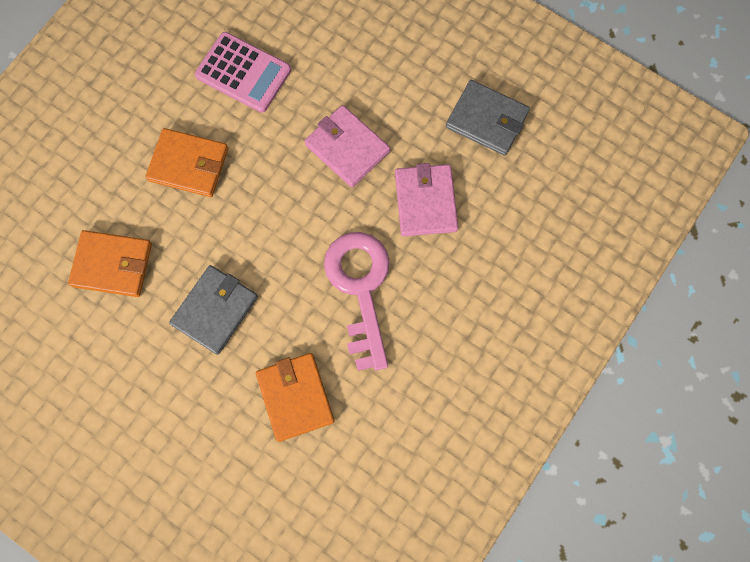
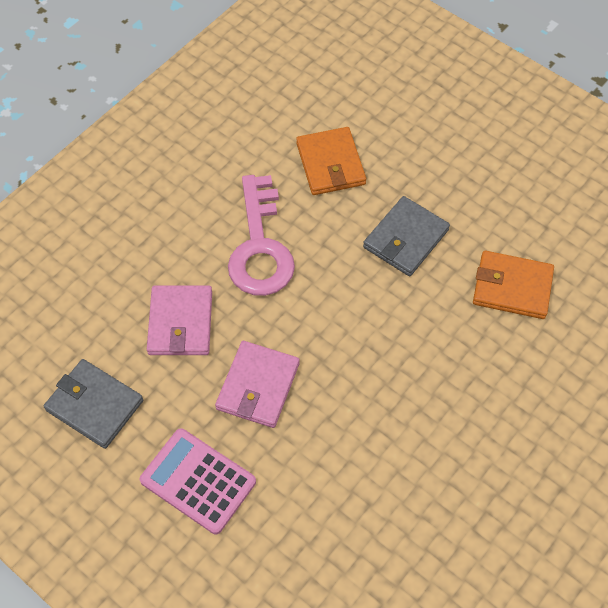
camera: 175 degrees left, 15 degrees down
(188, 164) = (437, 382): orange wallet -> none
(243, 73) = (374, 486): pink calculator -> pink calculator (198, 481)
(347, 148) = (258, 386): pink wallet -> pink wallet turned 60 degrees clockwise

